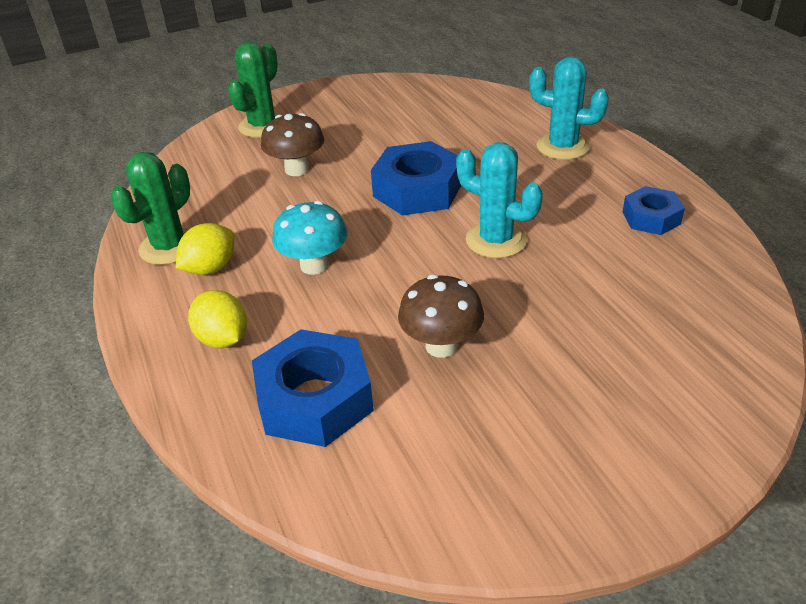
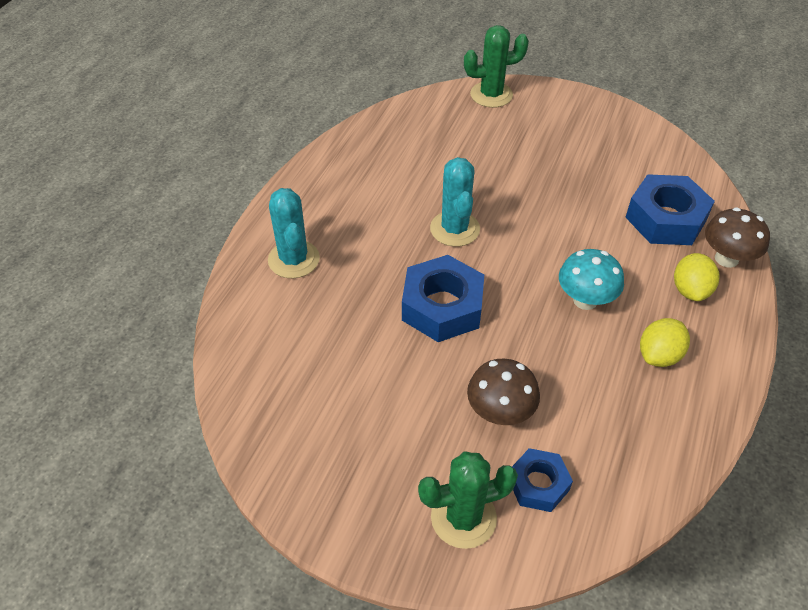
camera: 135 degrees left, 10 degrees up
(169, 247) = (677, 405): green cactus -> green cactus (491, 95)
(210, 268) = (659, 355): yellow lemon -> yellow lemon turned 45 degrees counterclockwise
(441, 346) = (571, 197): brown mushroom -> brown mushroom (726, 258)
(651, 218) = (353, 174): blue nut -> blue nut (538, 484)

